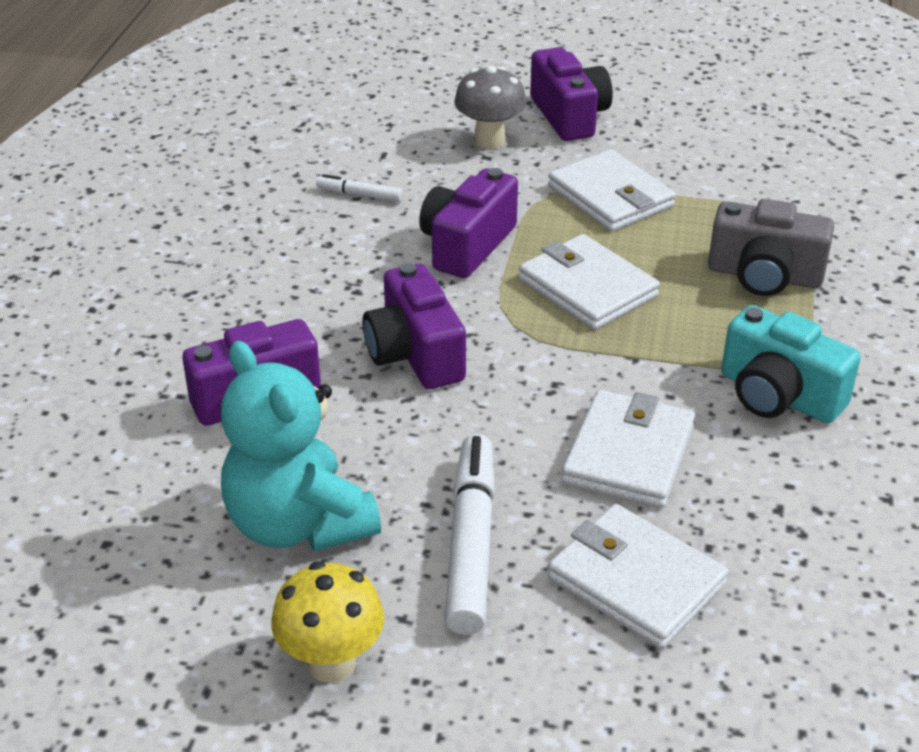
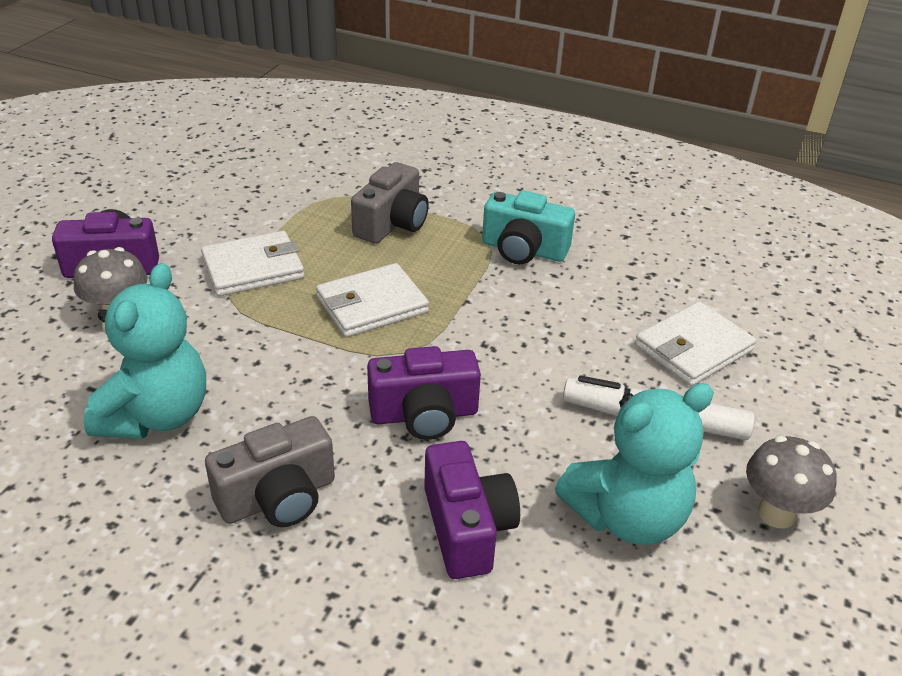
camera: 80 degrees left, 0 degrees up
(274, 283) = (278, 497): none -> grey camera
(331, 663) = (776, 513): yellow mushroom -> grey mushroom
(359, 195) = (157, 415): white marker -> turquoise teddy bear
(467, 245) = (281, 358): purple camera -> none
(628, 454) = (570, 325): white wallet -> none
(778, 395) = (523, 250): turquoise camera -> turquoise camera turned 60 degrees clockwise

